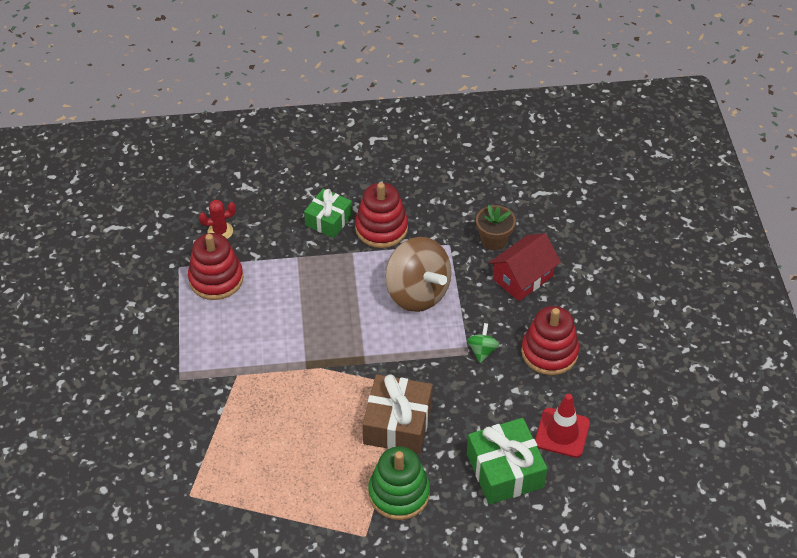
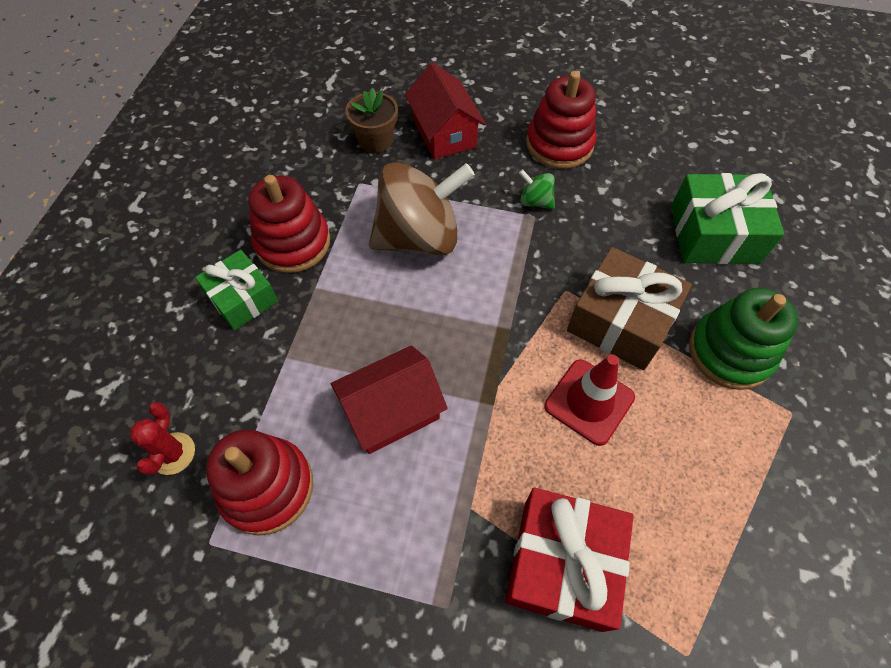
camera: 70 degrees left, 10 degrees up
(220, 426) = (562, 563): none -> red gift
(282, 319) = (391, 411): none -> red house
(562, 433) = (672, 168): red traffic cone -> red traffic cone (589, 401)

